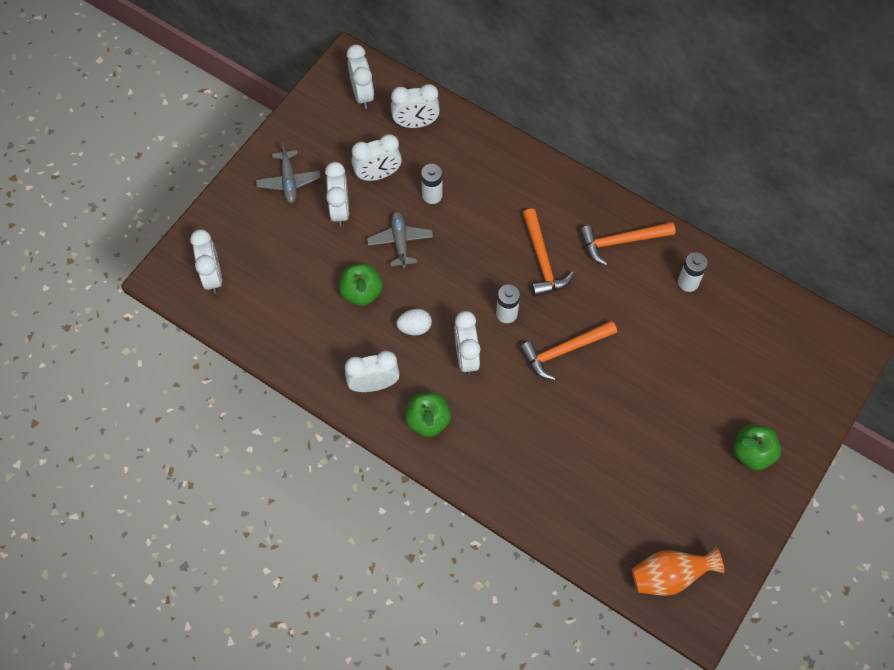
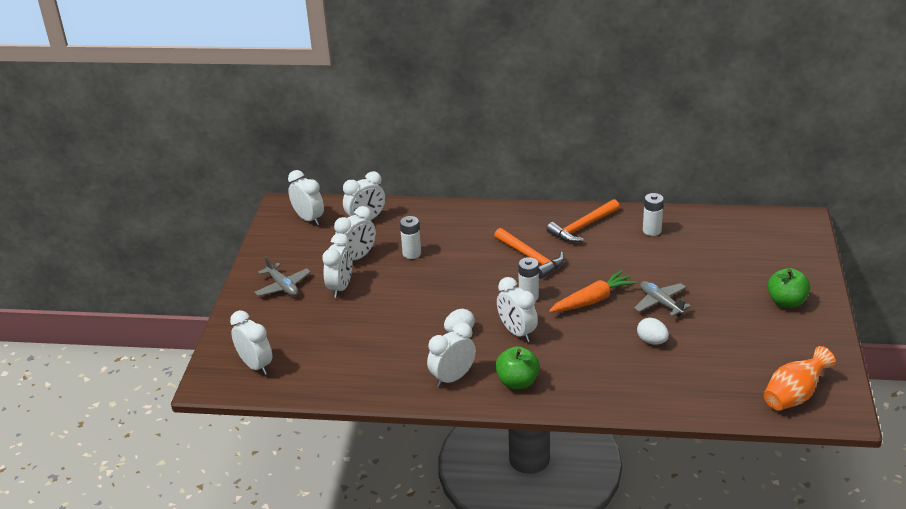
camera: 25 degrees left, 30 degrees down
(340, 210) = (340, 287): white clock -> white clock turned 45 degrees clockwise
(361, 292) = (397, 328): green apple -> none
(400, 242) = (407, 288): grey plane -> grey plane (660, 303)
(564, 351) = (592, 300): orange hammer -> orange carrot
(584, 435) = (652, 341): none -> white egg

